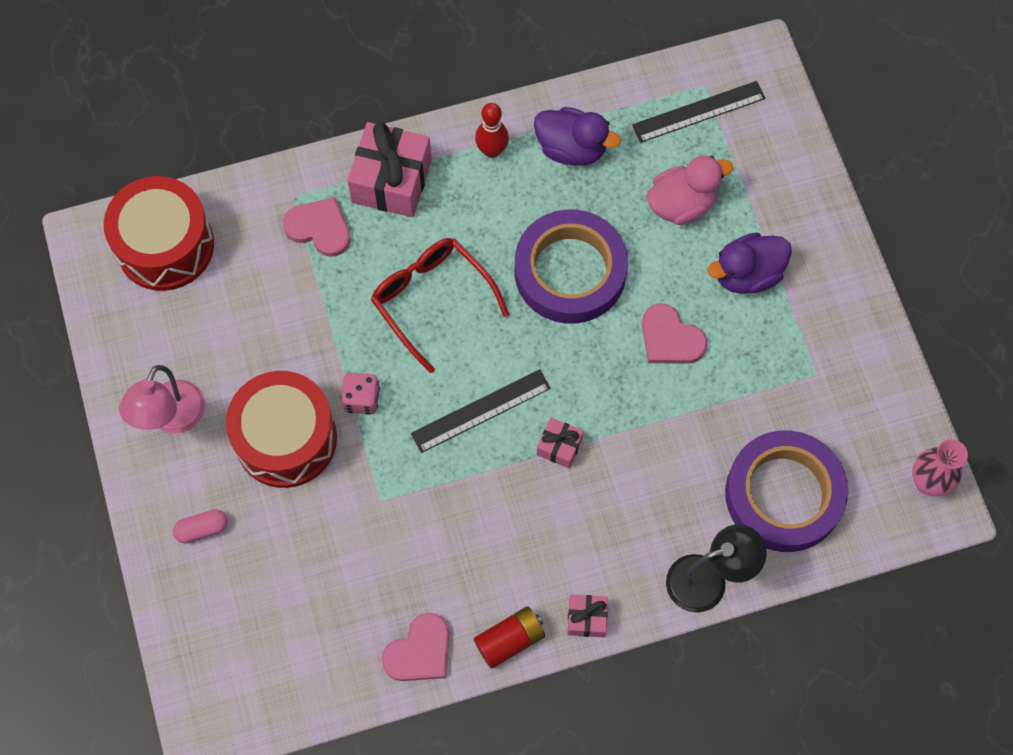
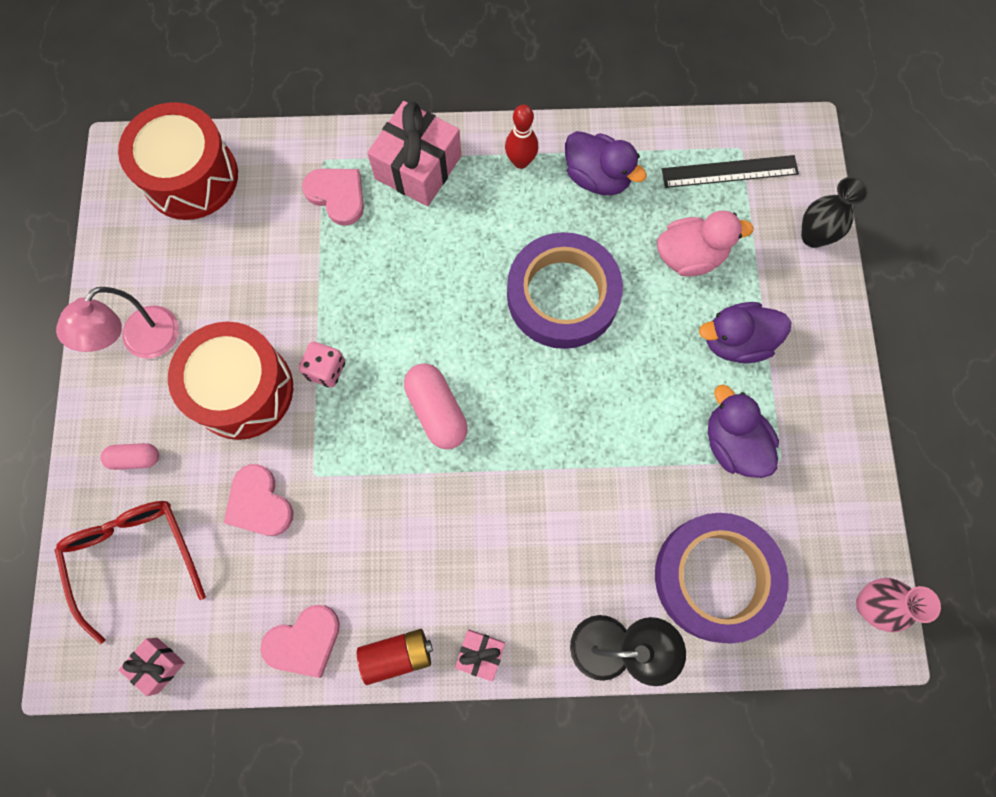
camera: 15 degrees right, 5 degrees up
(431, 299) = (422, 289): red glasses -> red glasses (134, 556)
(481, 411) = (437, 411): black ruler -> pink capsule
(559, 446) = (503, 467): pink gift -> pink gift (158, 665)
(670, 338) = (643, 386): pink heart -> pink heart (259, 503)
(768, 370) = (733, 443): none -> purple duck
(794, 156) = (813, 236): none -> black vase

